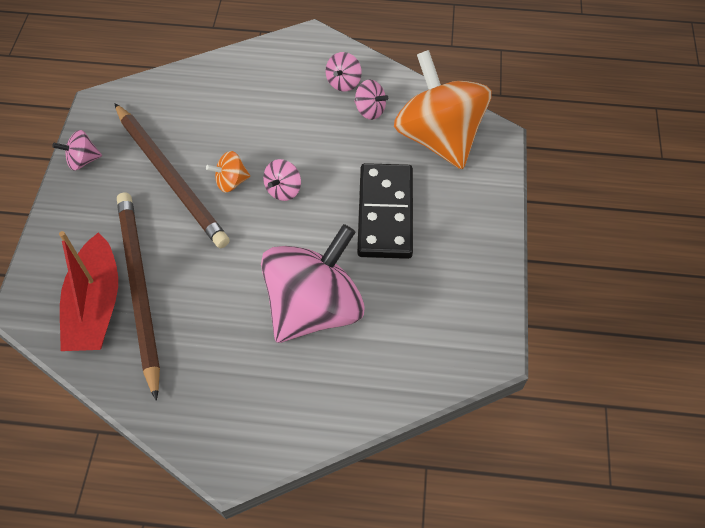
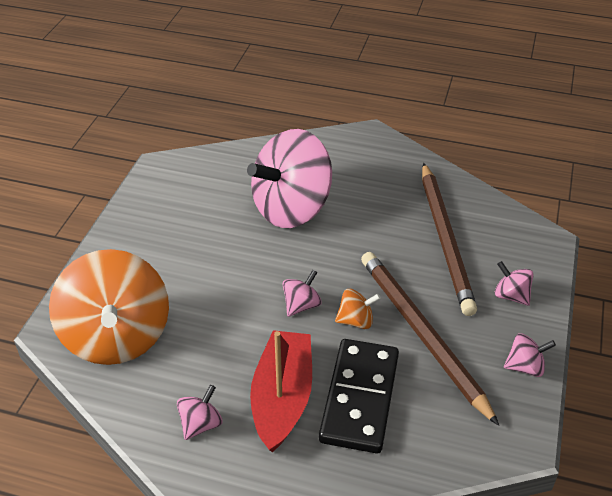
camera: 170 degrees left, 15 degrees down
(96, 305) = (482, 232): red boat -> red boat (282, 398)
(370, 110) = (181, 381): pink spinning top -> pink spinning top (511, 296)
(385, 213) = (205, 270): black domino -> black domino (360, 398)

